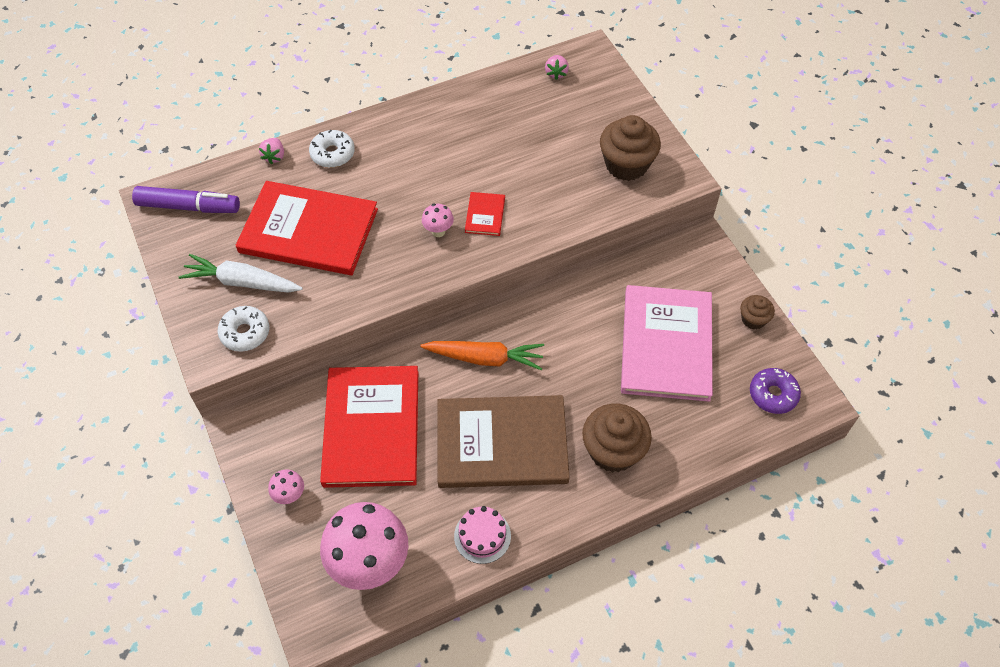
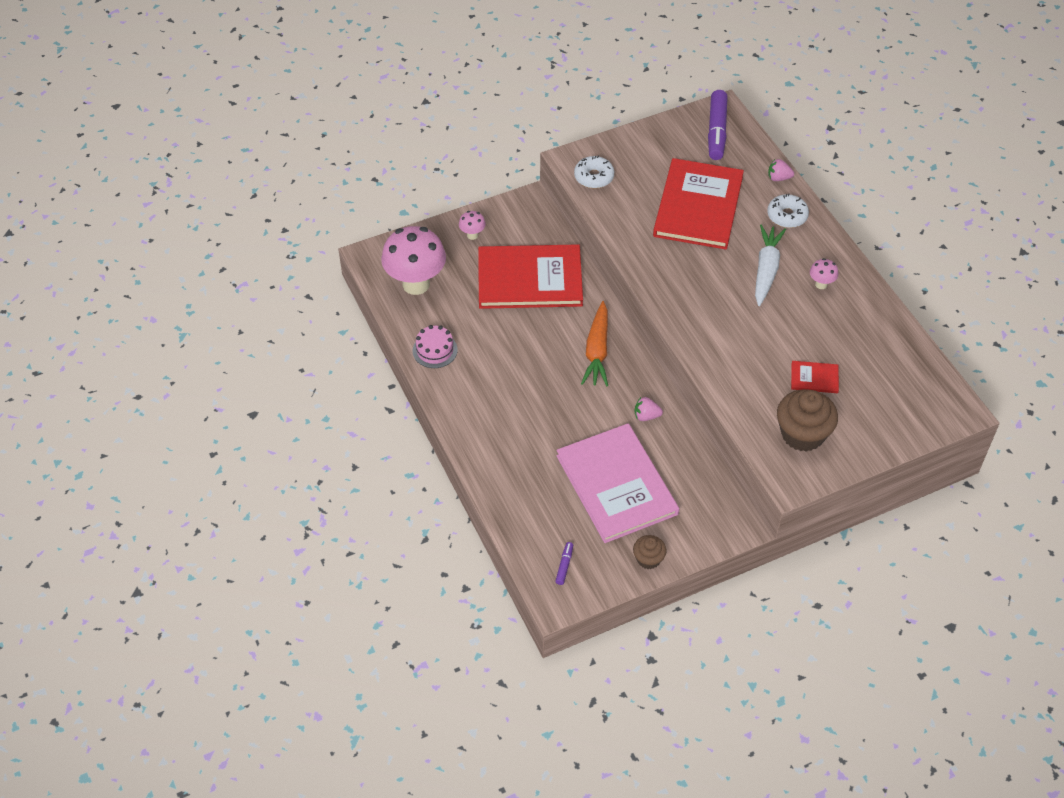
camera: 90 degrees right, 5 degrees down
(242, 282) = (642, 170): white carrot -> white carrot (766, 270)
(438, 231) = (705, 291): pink mushroom -> pink mushroom (821, 284)
(485, 215) = (727, 324): red book -> red book (814, 378)
(502, 443) = (515, 362): brown book -> none
(556, 73) = (921, 380): pink strawberry -> pink strawberry (646, 416)
(613, 451) = (507, 438): brown cupcake -> none
(666, 344) = (616, 485): pink book -> pink book turned 60 degrees clockwise
(773, 394) = (564, 565): purple donut -> purple marker

